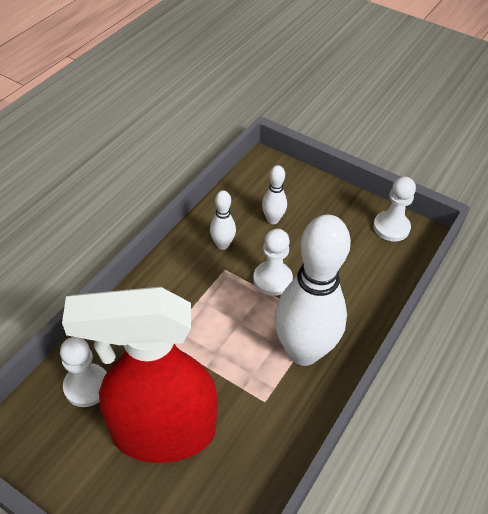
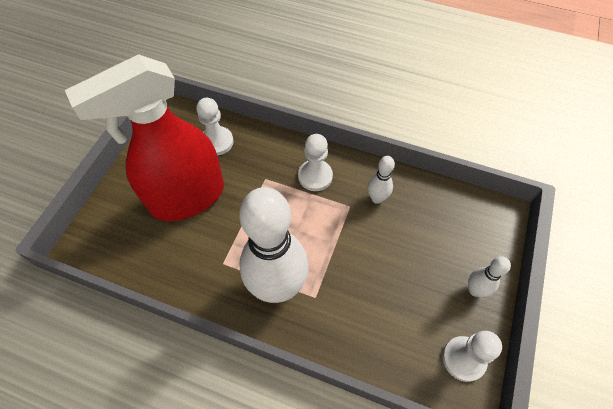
camera: 80 degrees right, 10 degrees up
(163, 432) = (187, 197): red spray bottle -> red spray bottle turned 105 degrees counterclockwise
(272, 279) = (350, 247): white pawn -> white pawn (315, 176)
(273, 219) = (425, 234): white bowling pin -> white bowling pin (475, 290)

